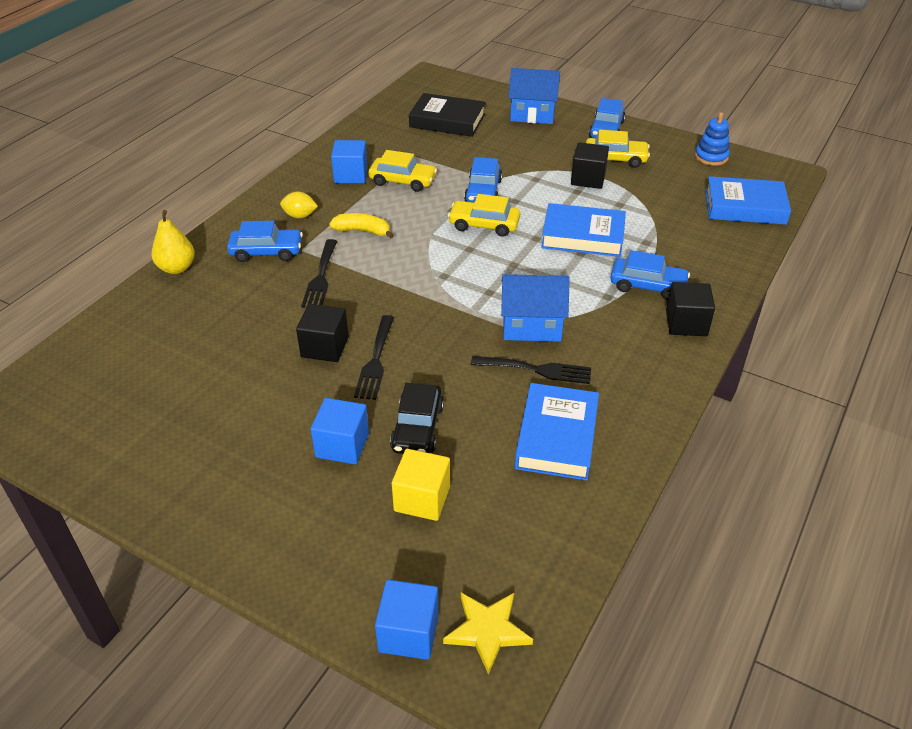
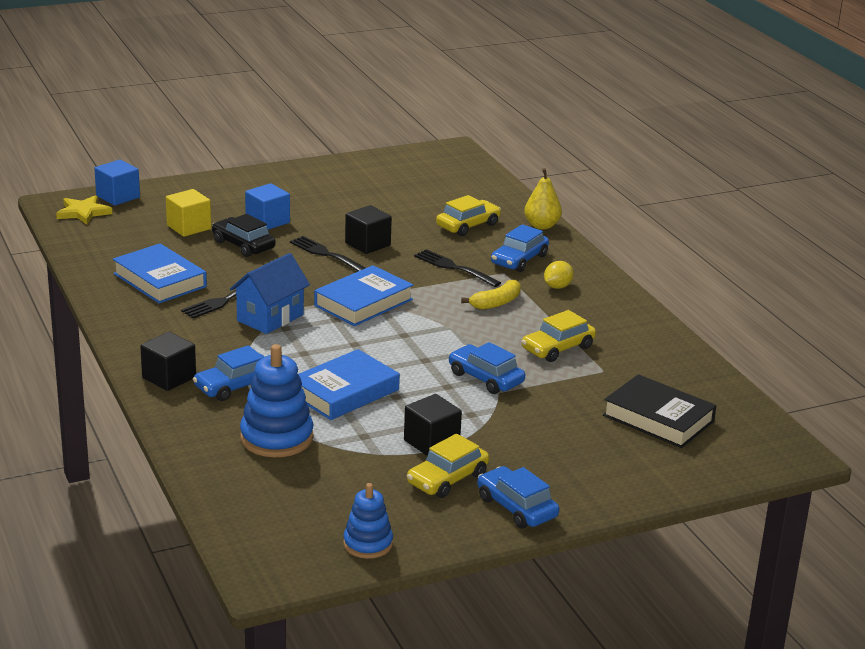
camera: 125 degrees right, 15 degrees down
(351, 175) = (601, 329): blue cube -> none
(447, 121) = (658, 418): black book -> black book turned 75 degrees clockwise
(484, 225) = (429, 355): yellow car -> yellow car (468, 225)
(532, 115) = (611, 476): blue house -> none
(674, 234) = (276, 438): none -> blue stacking toy
(745, 207) = (255, 504): blue book -> blue book (363, 302)

